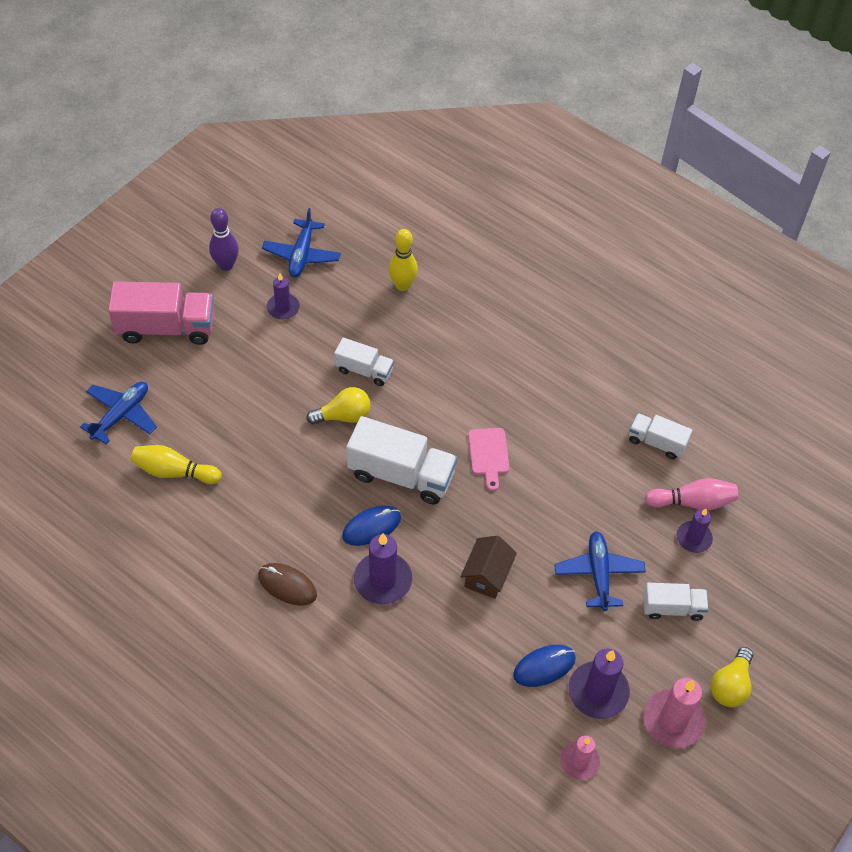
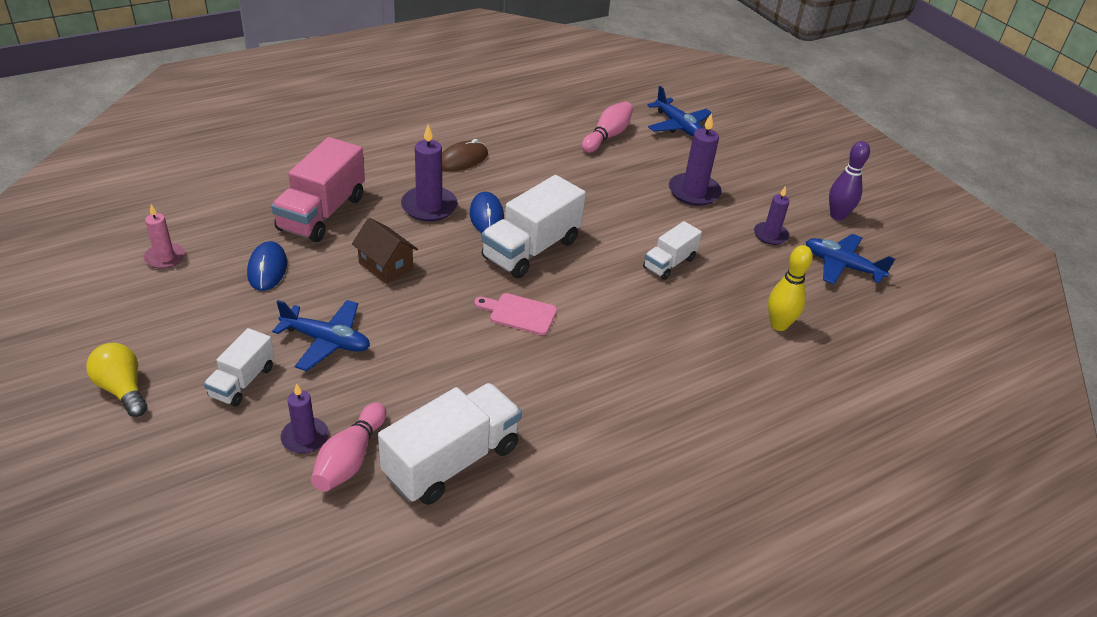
camera: 110 degrees right, 15 degrees down
(166, 328) = (766, 166): pink truck -> pink truck (322, 213)
(174, 472) = (607, 136): yellow bowling pin -> pink bowling pin
(343, 416) = (619, 235): yellow light bulb -> none
(598, 692) = (212, 293): purple candle -> purple candle (694, 192)
(656, 442) = (452, 461): white truck -> white truck, size x1.76
(673, 720) = (135, 331): pink candle -> none

